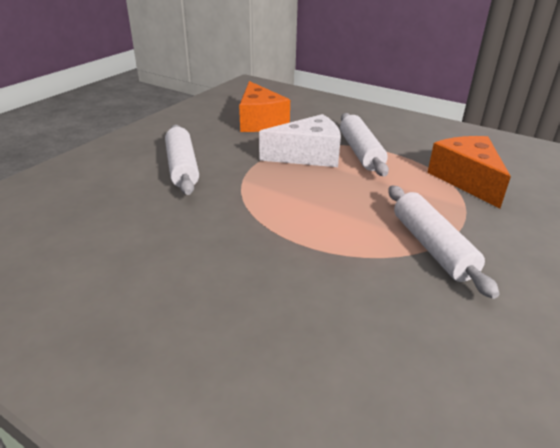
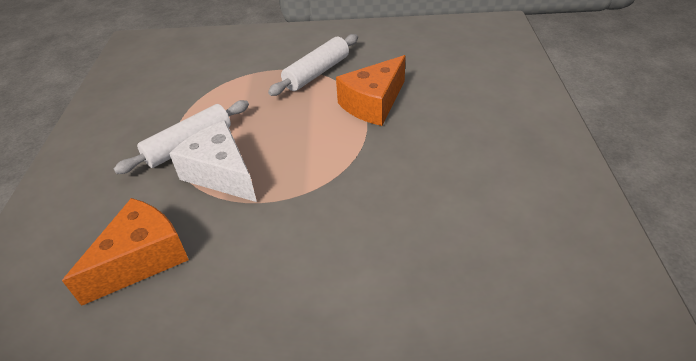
camera: 120 degrees left, 10 degrees up
(182, 167) = (319, 251): white rolling pin -> none
(466, 180) = (207, 80): orange cheese -> orange cheese (373, 103)

